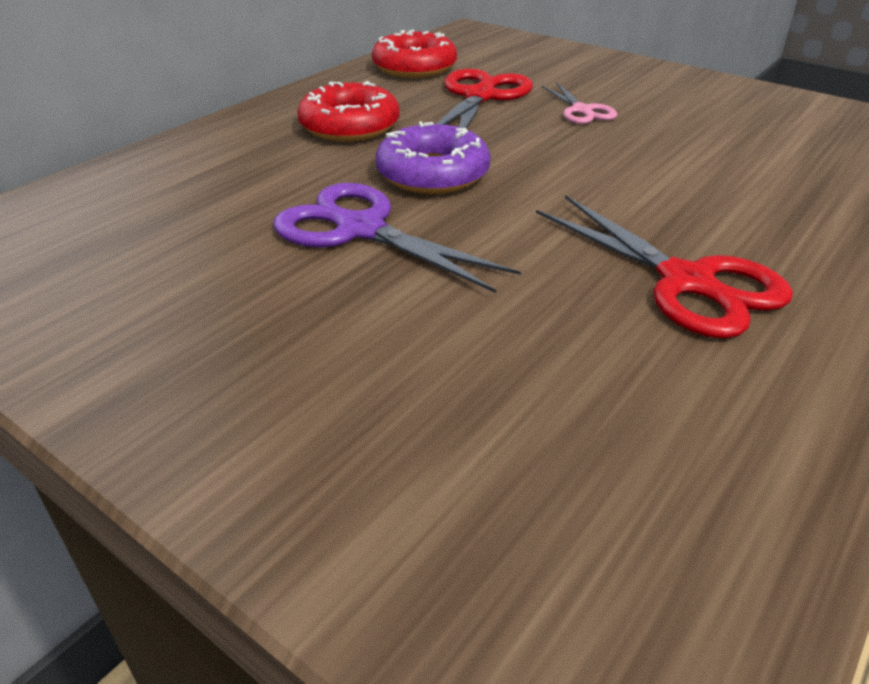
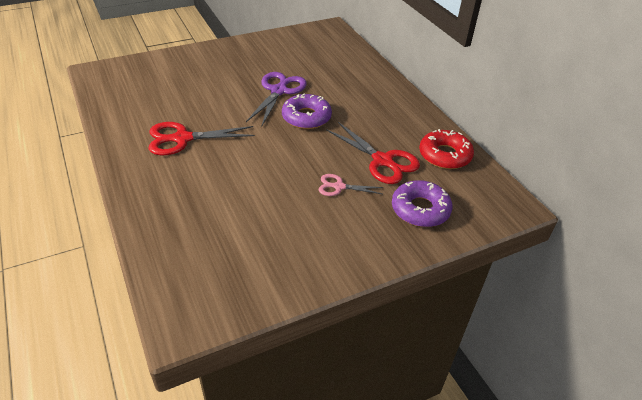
camera: 115 degrees right, 5 degrees up
(349, 126) = (371, 112): red donut -> none
(359, 229) = (279, 90): purple scissors -> purple scissors turned 45 degrees counterclockwise
(549, 65) = (420, 209): none -> purple donut

